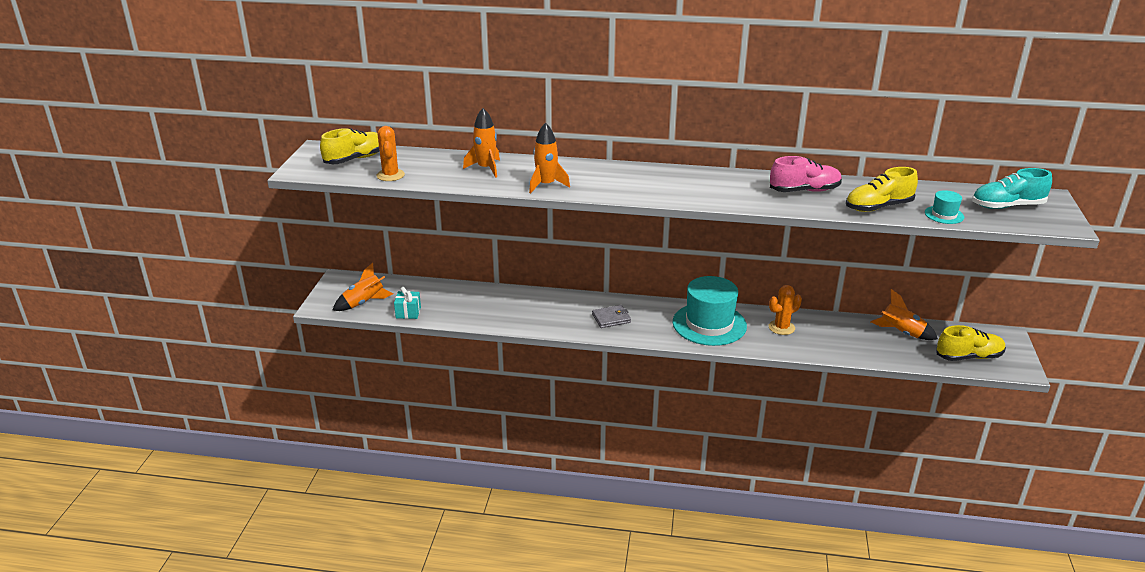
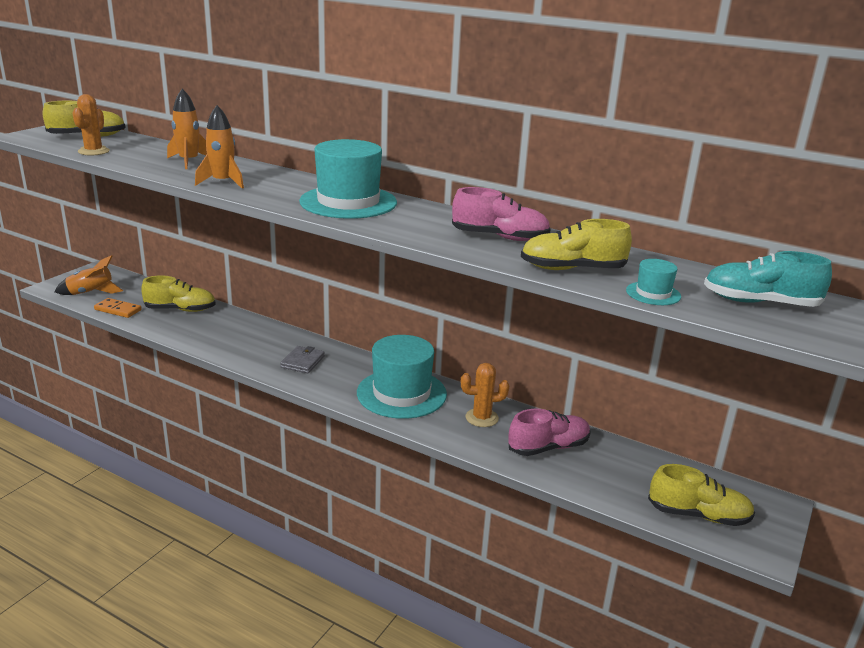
camera: 20 degrees right, 5 degrees down
(408, 312) = (118, 310): turquoise gift -> orange domino
(462, 298) = (180, 310): none -> yellow shoe
(611, 318) = (302, 362): grey wallet -> grey wallet turned 75 degrees counterclockwise
(664, 182) = (348, 202): none -> turquoise hat
(843, 337) = (548, 447): none -> pink shoe
(901, 333) = (629, 462): orange rocket -> none

